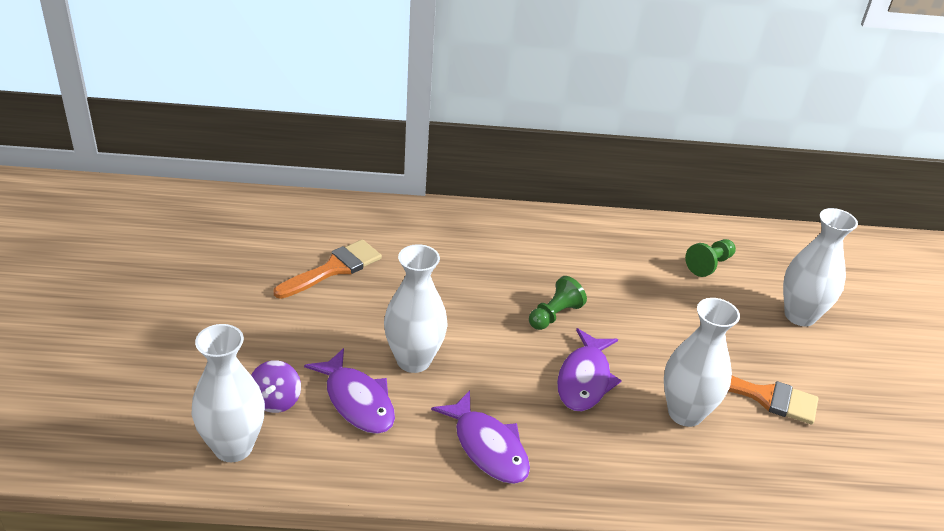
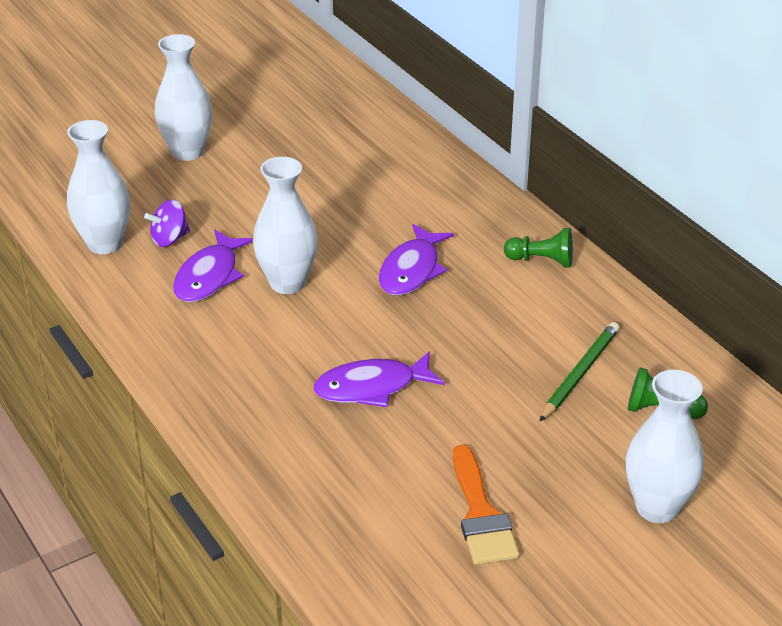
camera: 60 degrees right, 0 degrees up
(334, 269) = (353, 192): orange brush -> none
(487, 447) = (227, 364): purple fish -> purple fish (411, 270)
(554, 315) = (442, 336): green pawn -> green pawn (542, 261)
(647, 277) = (579, 373): none -> green pencil
(685, 413) = (395, 468): white vase -> white vase (187, 152)

